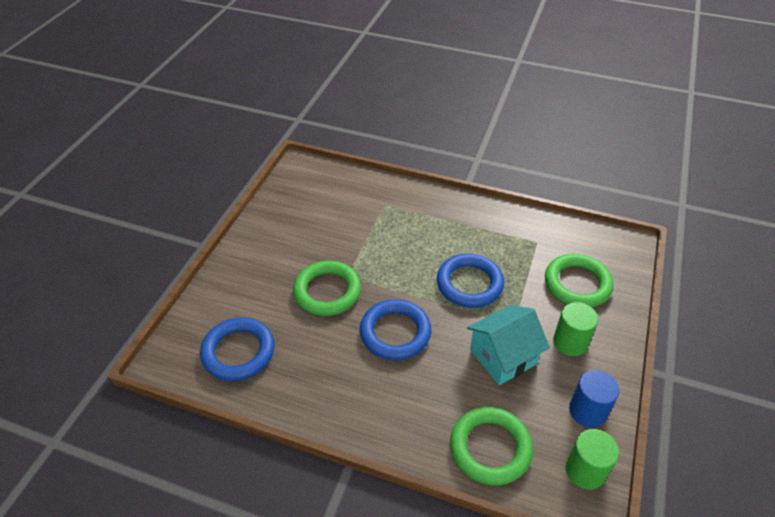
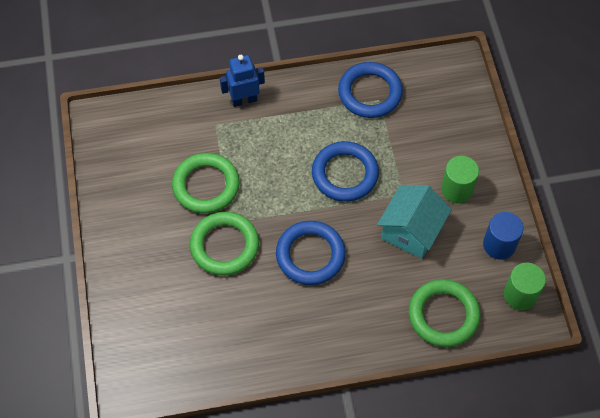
camera: 30 degrees left, 15 degrees up
(238, 352) = (187, 344): blue ring -> blue ring (370, 93)
(420, 197) = (244, 100): none -> blue robot
(577, 284) = (435, 128): green ring -> green ring (206, 186)

